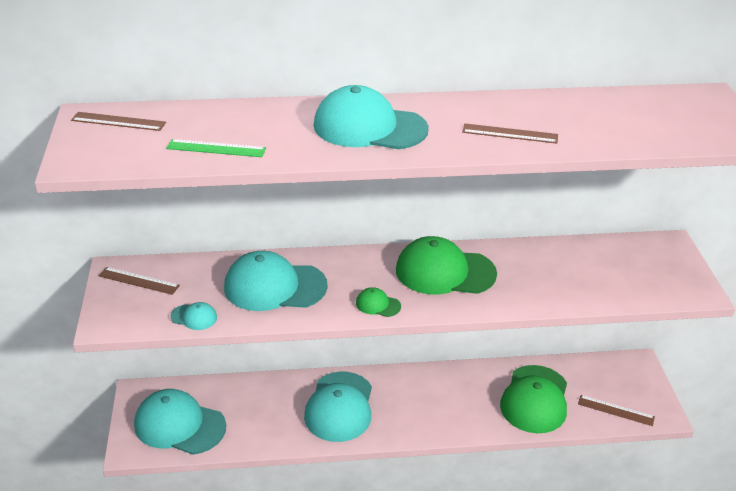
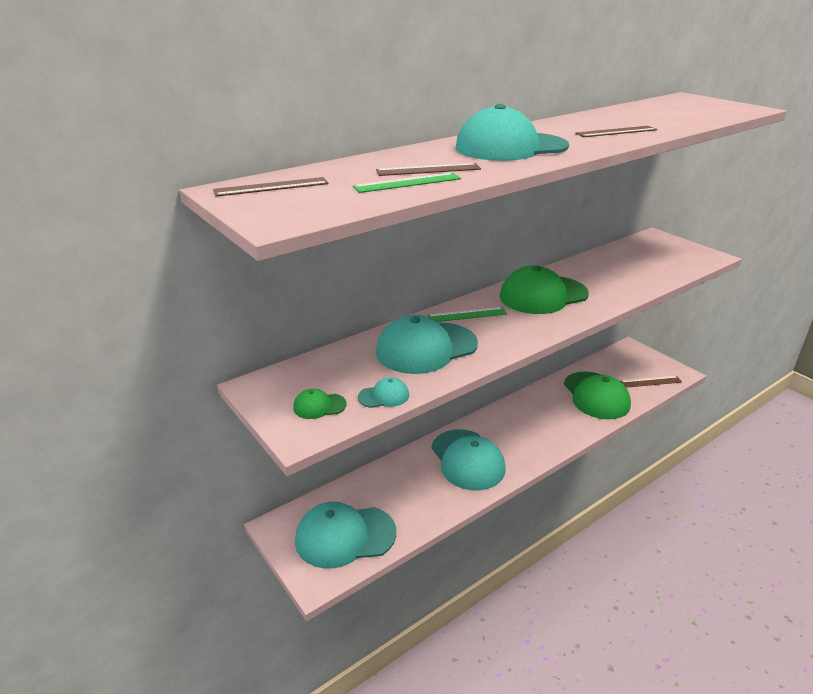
camera: 30 degrees left, 5 degrees down
(138, 281) = (292, 387): brown ruler -> brown ruler (428, 170)
(348, 266) = (467, 315): none -> green ruler
(378, 304) = (525, 332): green cap -> green cap (319, 406)

